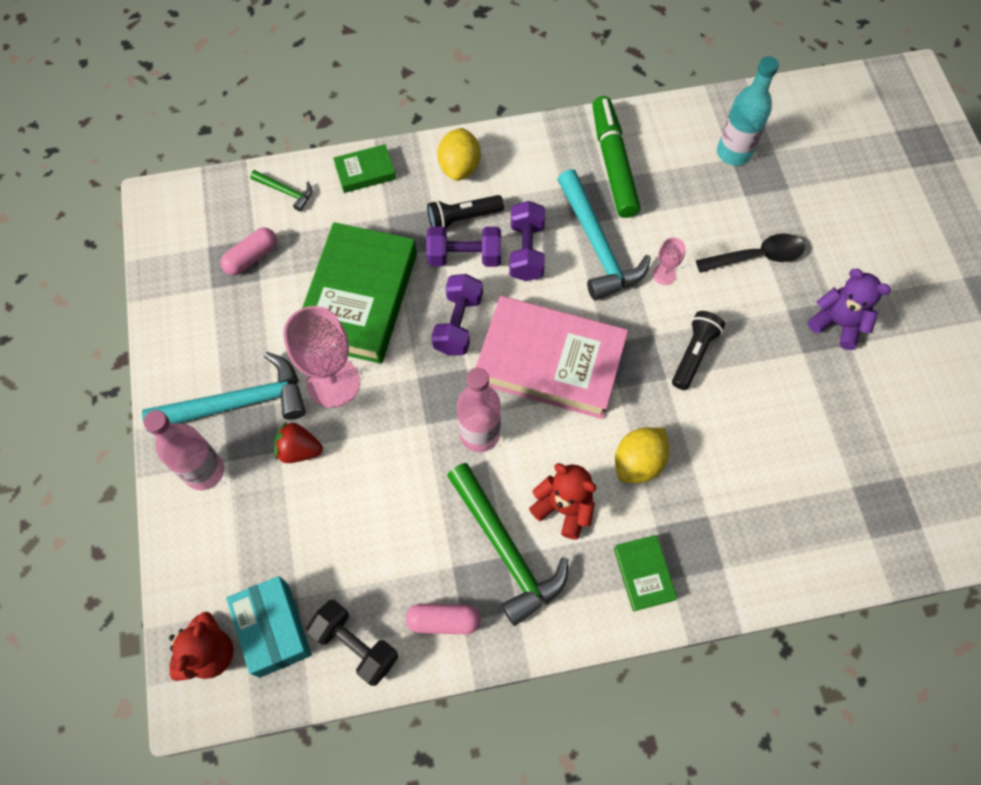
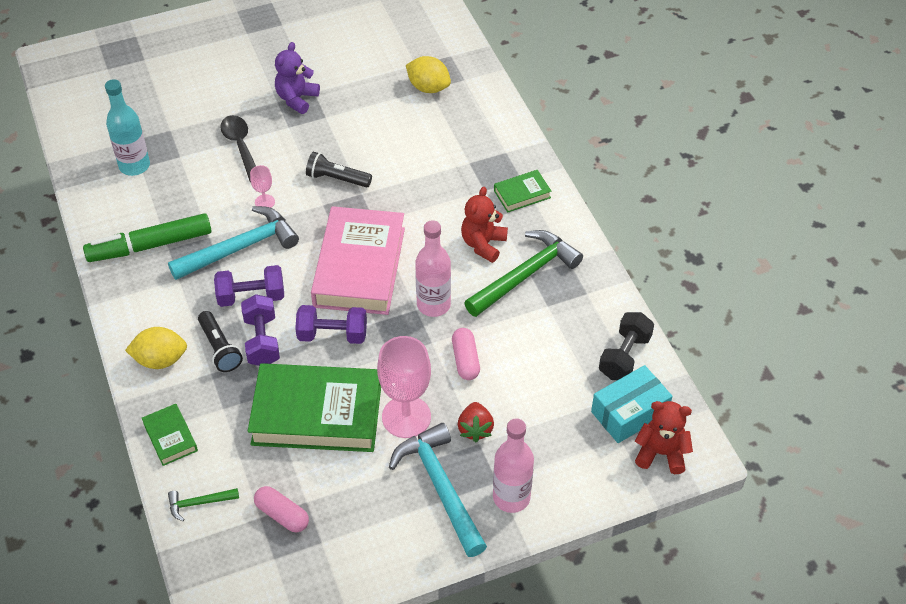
camera: 100 degrees left, 15 degrees down
(285, 191) = (199, 503): green hammer -> green hammer turned 120 degrees counterclockwise
(443, 620) = (590, 305): pink capsule -> pink capsule (465, 360)
(638, 462) = (436, 204): yellow lemon -> yellow lemon (428, 87)

